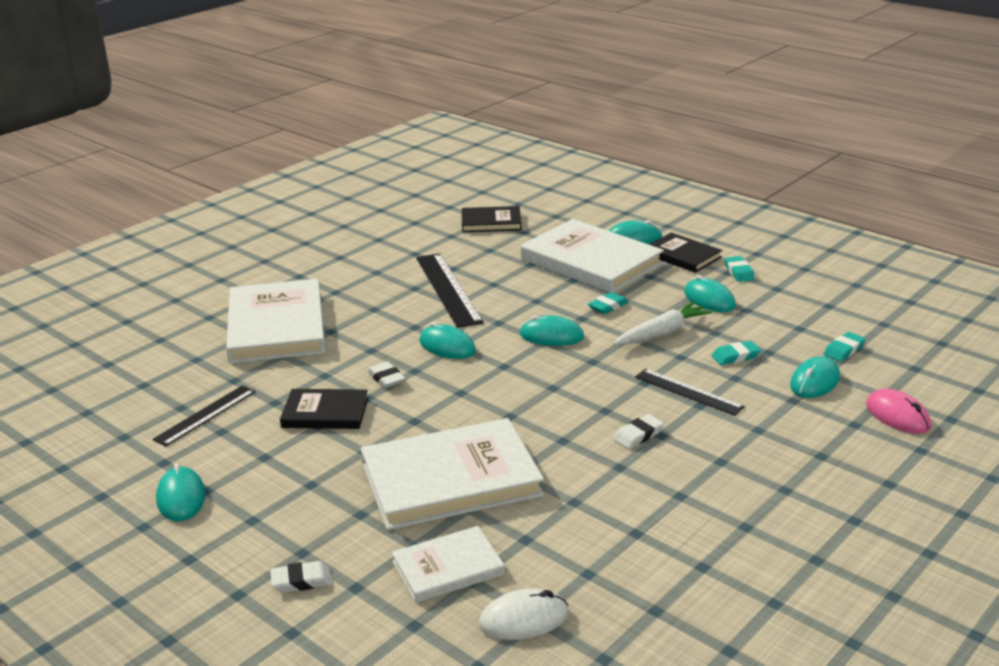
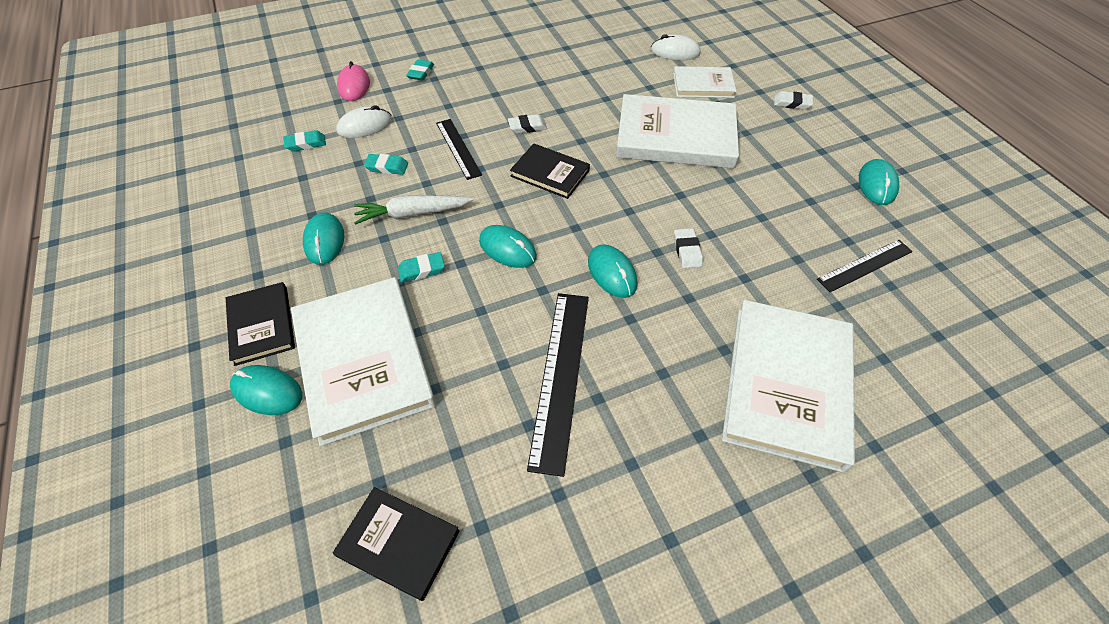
camera: 155 degrees left, 25 degrees up
(325, 413) = (753, 229): black book -> black book (550, 173)
(739, 272) = (248, 270): turquoise eraser -> turquoise eraser (421, 73)
(814, 381) = (365, 126): turquoise mouse -> white mouse

